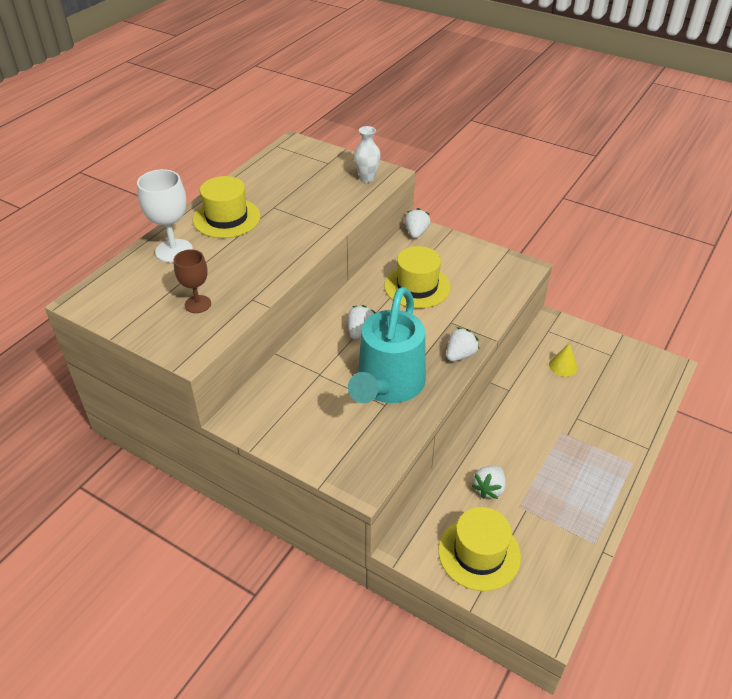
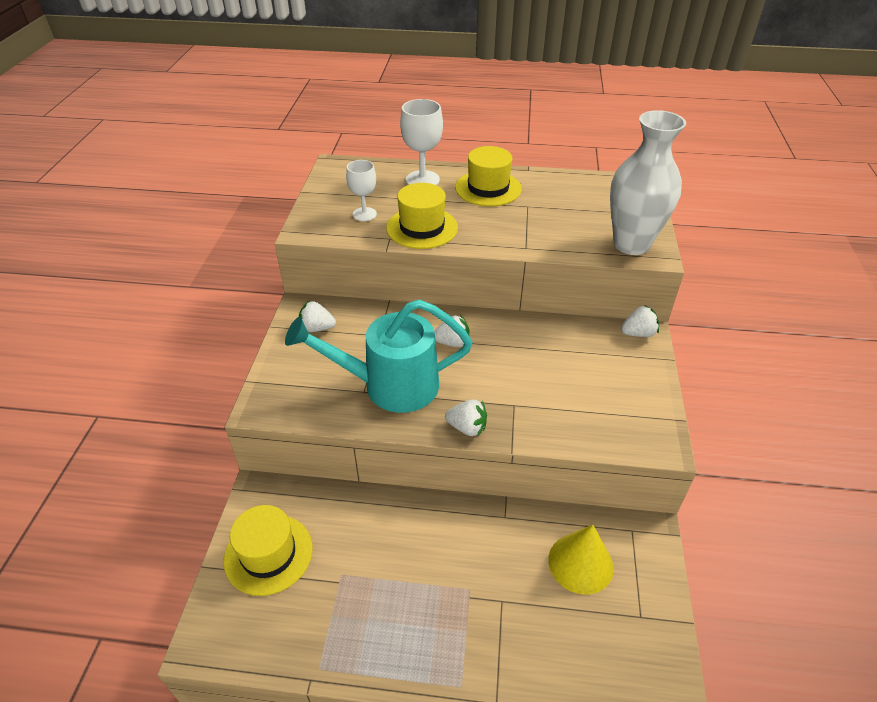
camera: 65 degrees right, 0 degrees up
(198, 304) = (364, 214): brown goblet -> white goblet
(367, 178) = (631, 244): white vase -> white vase, size x2.08
(417, 286) = (550, 361): yellow hat -> yellow hat (422, 228)
(489, 489) = (353, 539): white strawberry -> white strawberry (317, 328)
(563, 366) = (580, 563): yellow cone -> yellow cone, size x1.71

